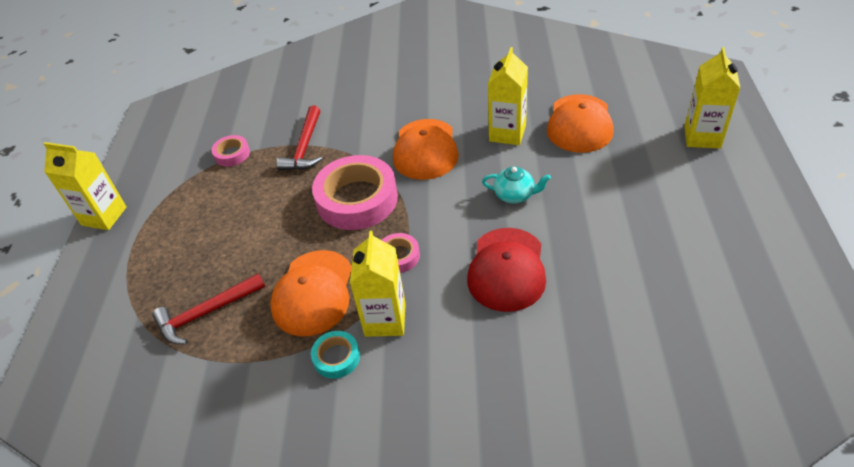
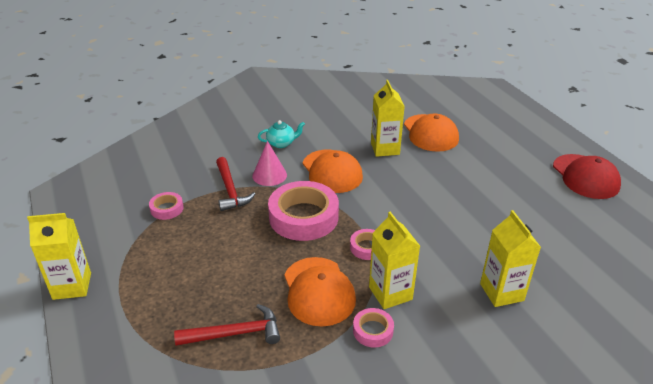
camera: 30 degrees left, 10 degrees down
(206, 313) = (235, 333): red hammer -> red hammer turned 135 degrees counterclockwise
(336, 357) = (373, 331): turquoise tape -> pink tape
(355, 138) = (269, 175): none -> pink cone
(507, 269) = (452, 235): red cap -> red cap (585, 176)
(515, 195) = (421, 187): turquoise teapot -> turquoise teapot (281, 143)
(702, 137) = (514, 126): yellow carton -> yellow carton (501, 292)

